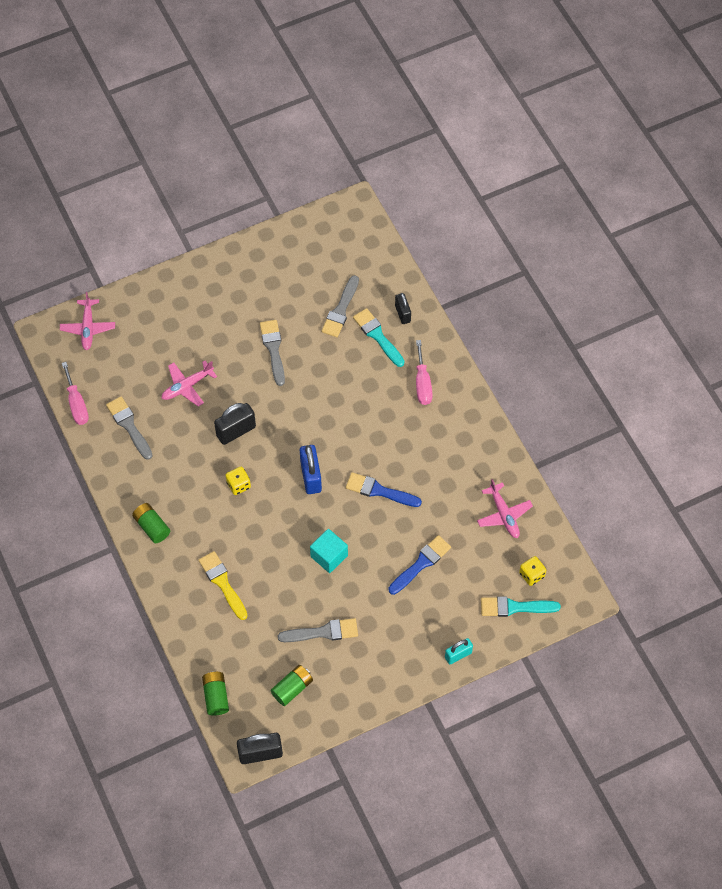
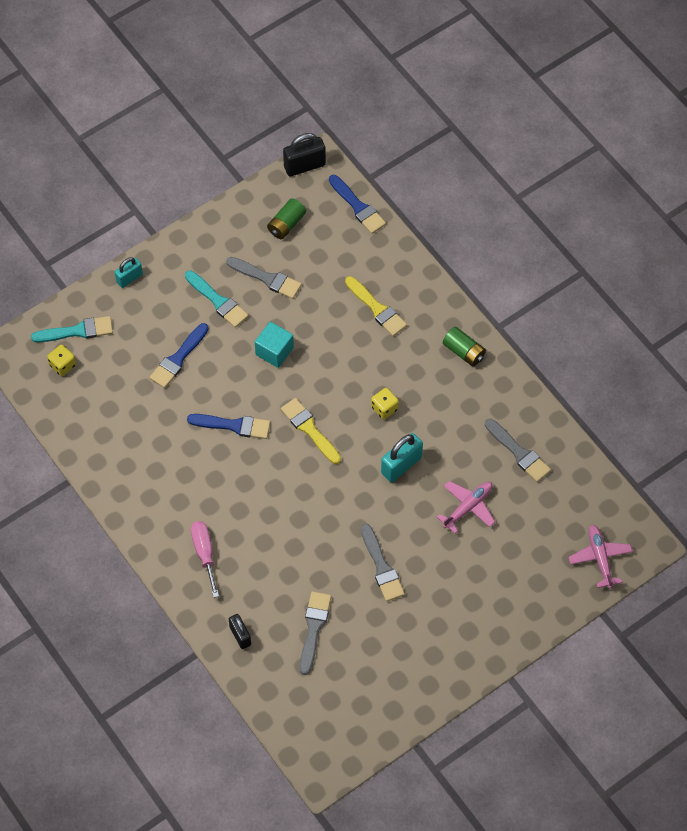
camera: 170 degrees right, 0 degrees up
(77, 404) = (583, 468): pink screwdriver -> none
(216, 696) = (358, 207): green battery -> blue brush
(236, 431) = (401, 465): black padlock -> turquoise padlock
(311, 476) = (309, 429): blue padlock -> yellow brush
(322, 632) = (267, 278): grey brush -> grey brush turned 135 degrees counterclockwise
(377, 336) = (265, 603): turquoise brush -> turquoise brush (218, 301)
(504, 515) = (97, 421): pink plane -> none

